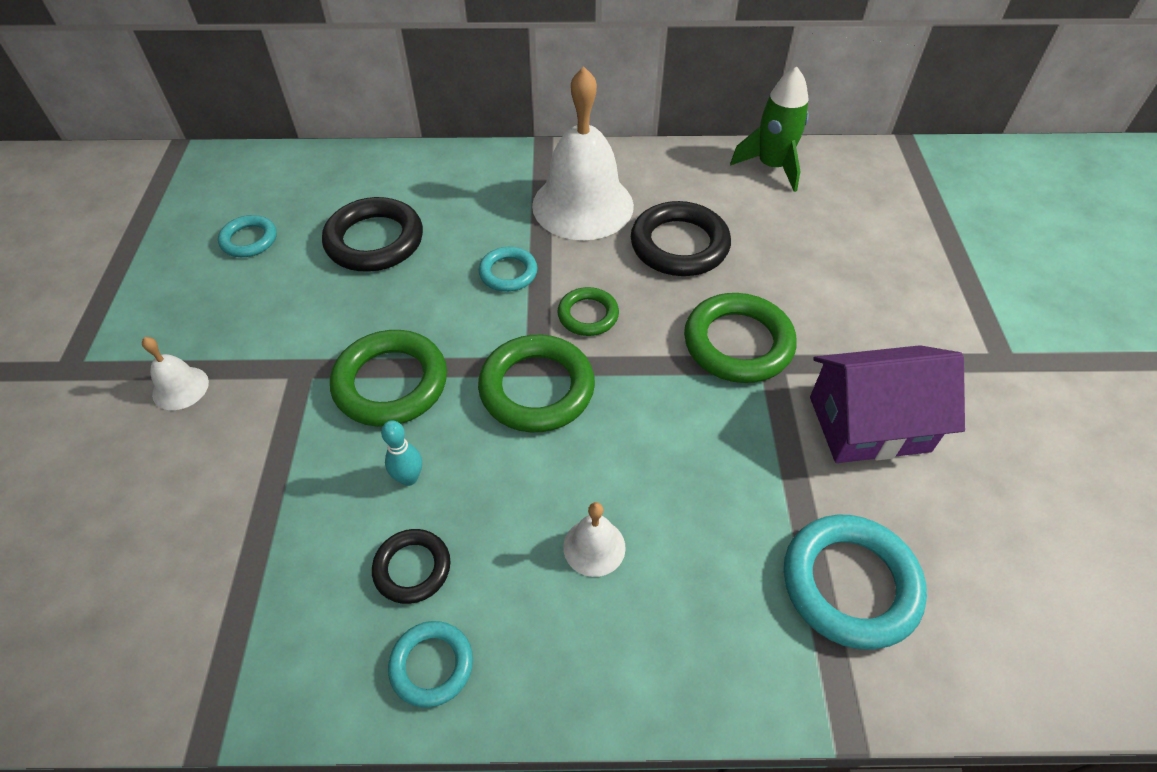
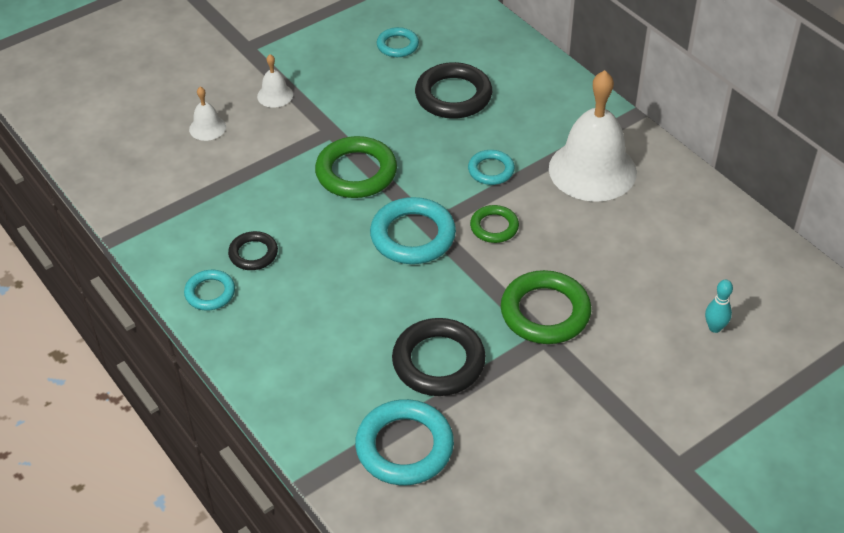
camera: 55 degrees right, 5 degrees down
(409, 478) = (303, 219): turquoise bowling pin -> turquoise bowling pin (714, 327)
(537, 388) = (413, 236): green ring -> turquoise ring
(594, 547) = (329, 319): white bell -> white bell (207, 128)
(679, 245) = (607, 238): black ring -> black ring (438, 362)
(771, 166) = (754, 248): green rocket -> none
(869, 424) = (540, 410): purple house -> none

